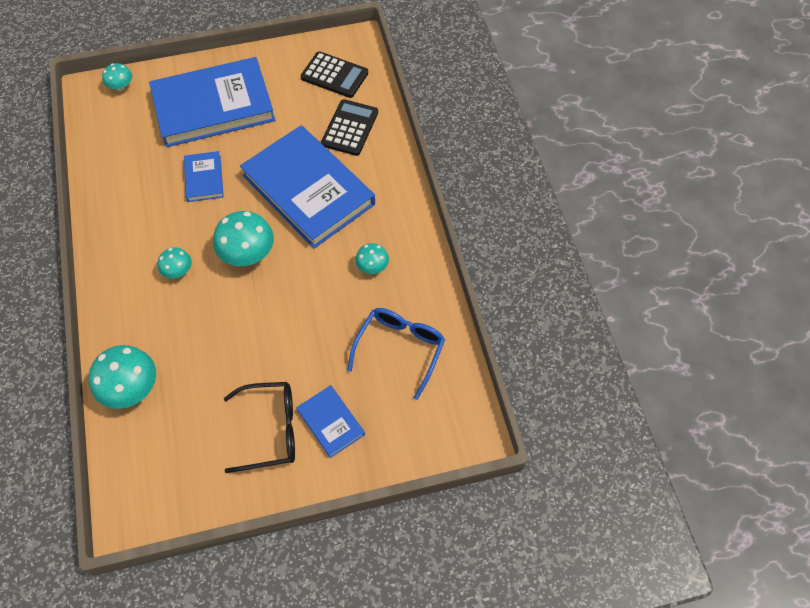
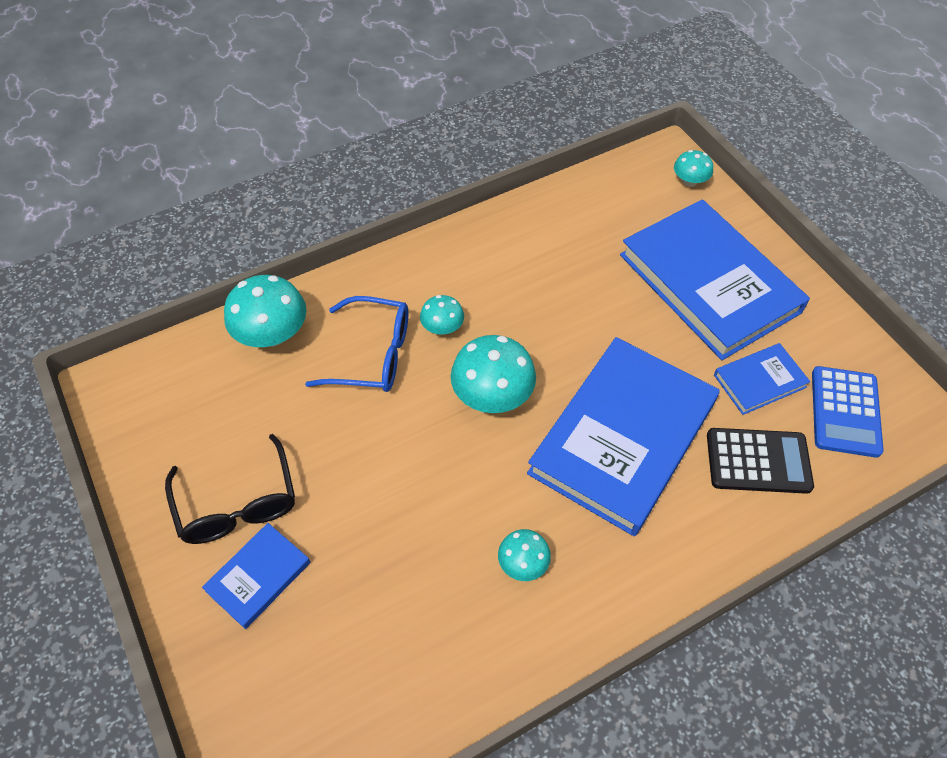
camera: 75 degrees right, 5 degrees down
(204, 178) = (589, 310): blue book -> blue book (759, 381)
(334, 75) = (845, 412): black calculator -> blue calculator
(400, 349) = (393, 643): blue glasses -> blue glasses (373, 355)

